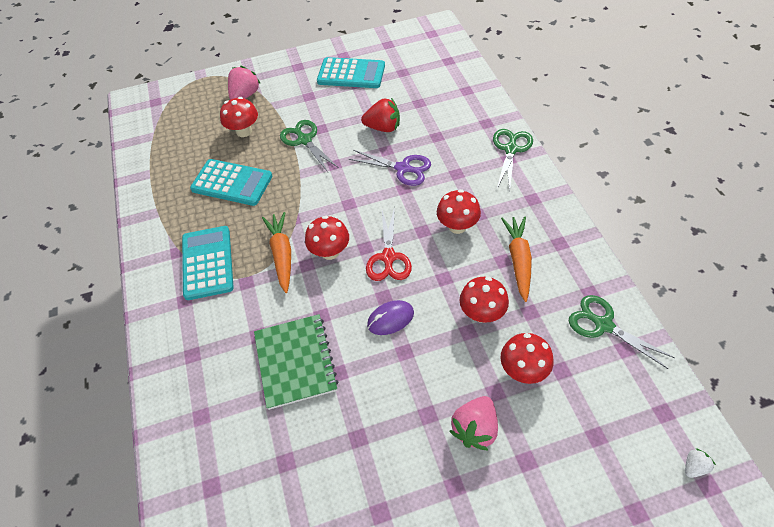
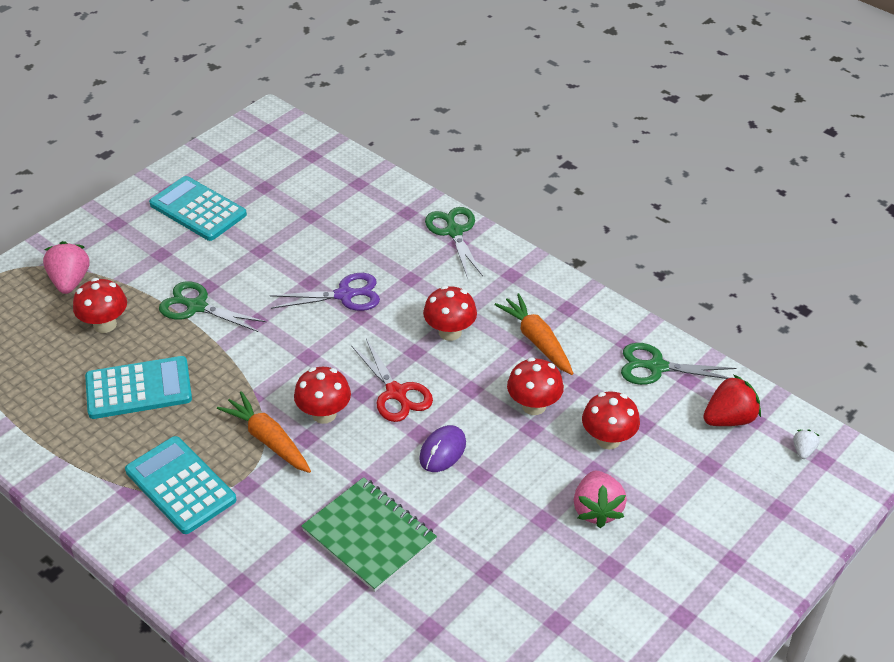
camera: 35 degrees left, 10 degrees down
(351, 74) = (198, 209): turquoise calculator -> turquoise calculator turned 120 degrees counterclockwise
(383, 127) = (287, 258): red strawberry -> red strawberry (729, 419)

